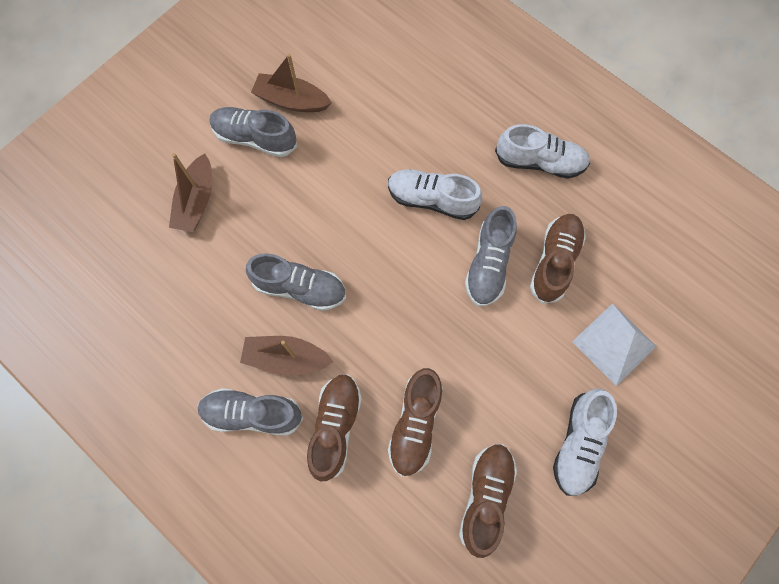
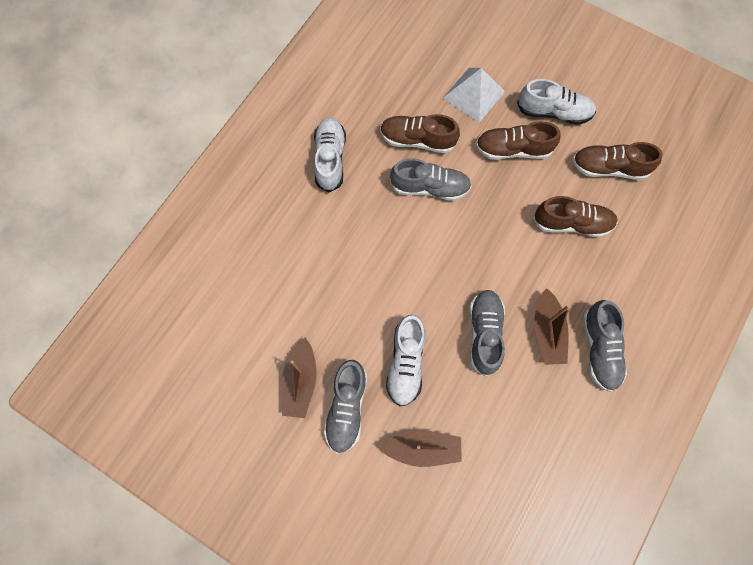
camera: 100 degrees left, 0 degrees up
(335, 427) = (590, 282): brown shoe -> brown shoe (513, 149)
(432, 199) = (381, 239): white shoe -> white shoe (406, 363)

